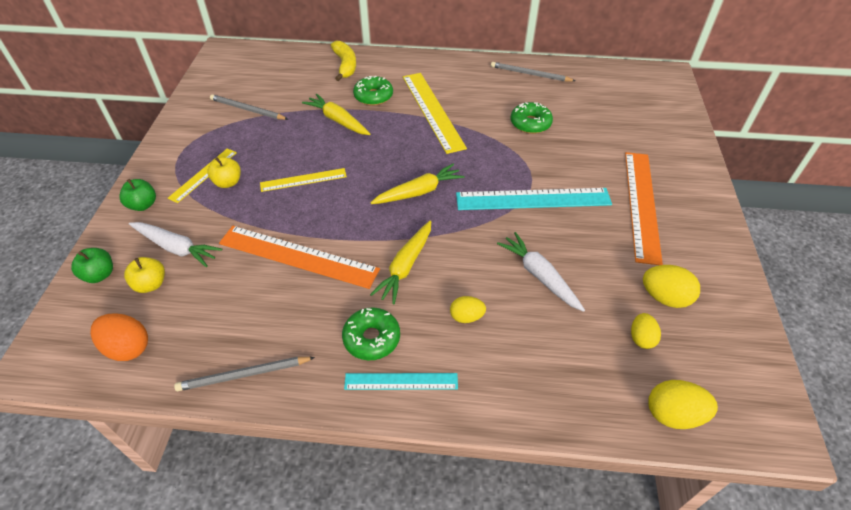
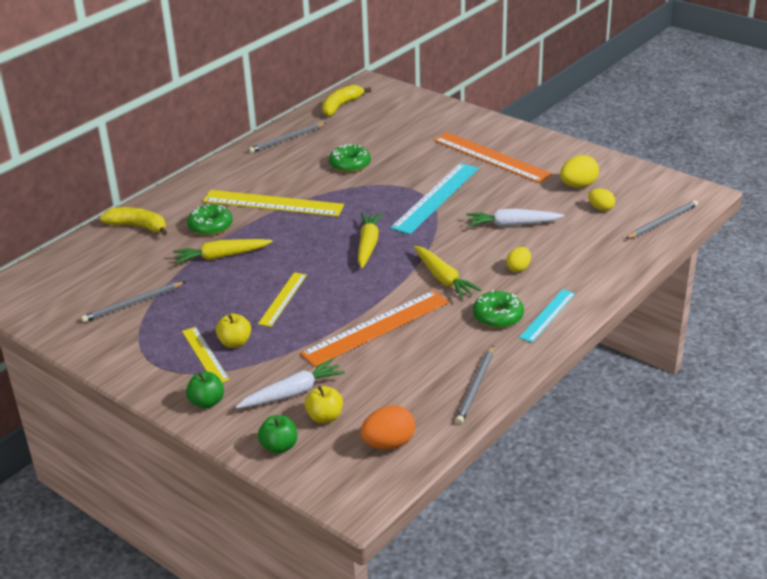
camera: 55 degrees left, 15 degrees down
(613, 77) = (341, 106): none -> yellow banana
(673, 414) = (662, 222): yellow egg -> grey pencil

